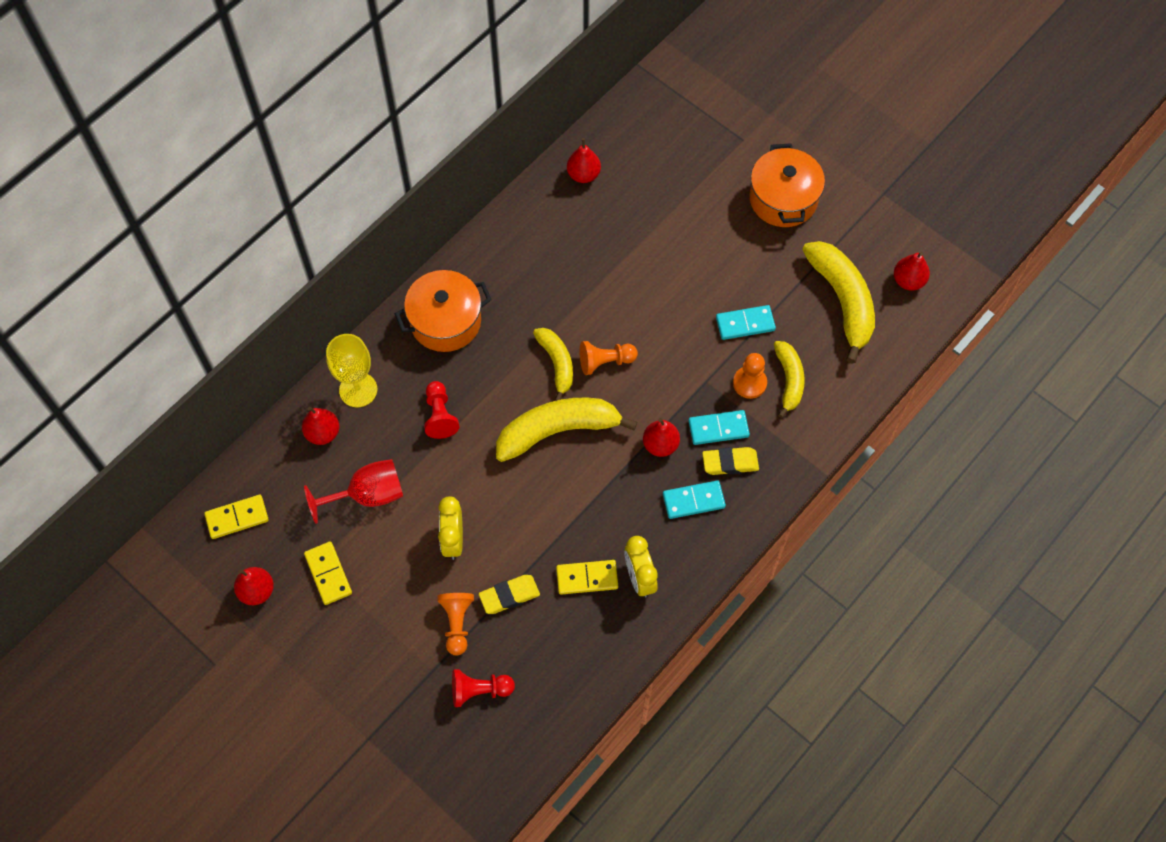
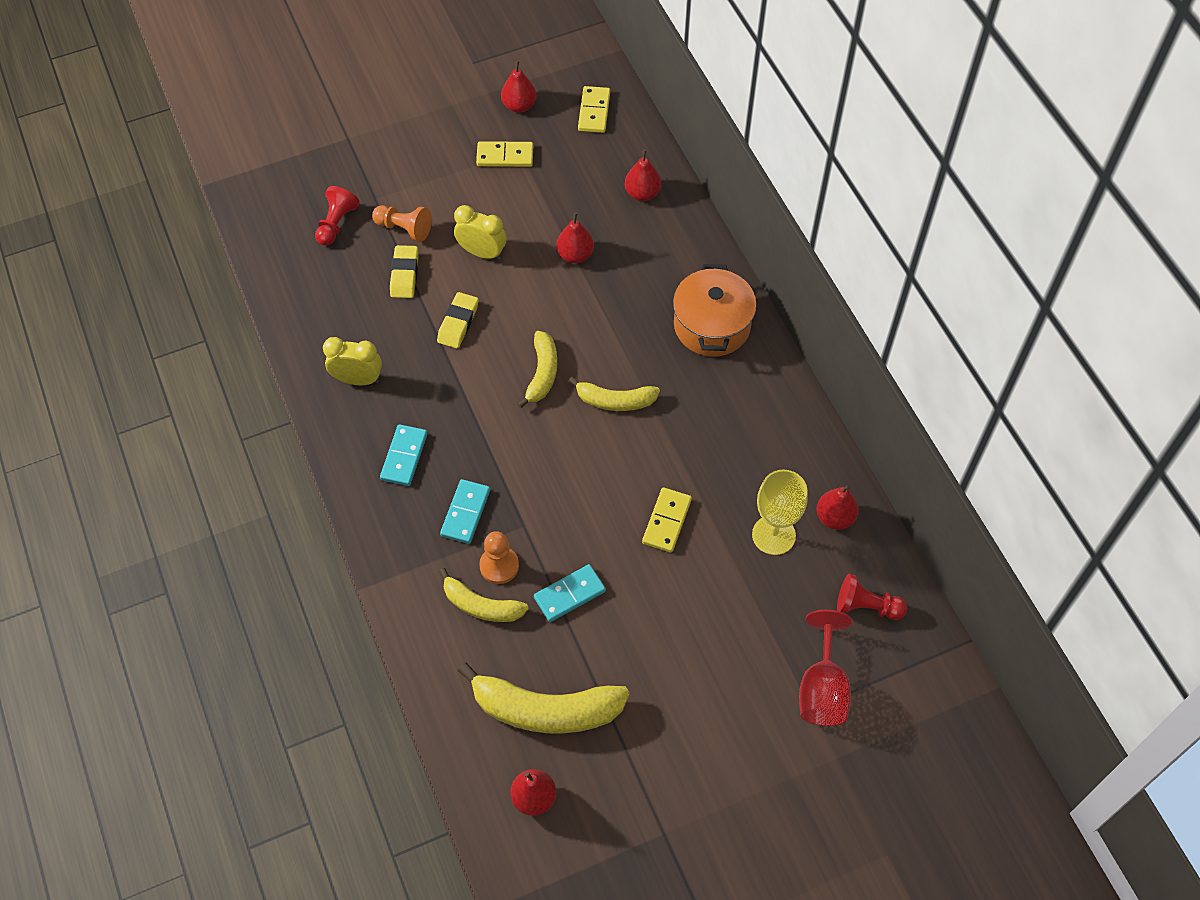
camera: 115 degrees right, 5 degrees down
(358, 390) = (673, 233): yellow goblet -> yellow goblet (773, 535)
(368, 495) = (562, 206): red goblet -> red goblet (822, 688)
(440, 415) = (611, 285): red pawn -> red pawn (866, 606)
(558, 431) = (542, 373): yellow banana -> yellow banana, size x0.59
(587, 578) = (383, 338): yellow domino -> yellow domino (666, 521)
(605, 362) = (595, 443): orange pawn -> none
(660, 445) = (478, 453): red pear -> red pear (575, 255)
(730, 463) = (423, 506): yellow eraser -> yellow eraser (458, 323)
(745, 324) = (569, 594): turquoise domino -> turquoise domino turned 45 degrees clockwise
(783, 199) = (709, 713): orange pot -> none

